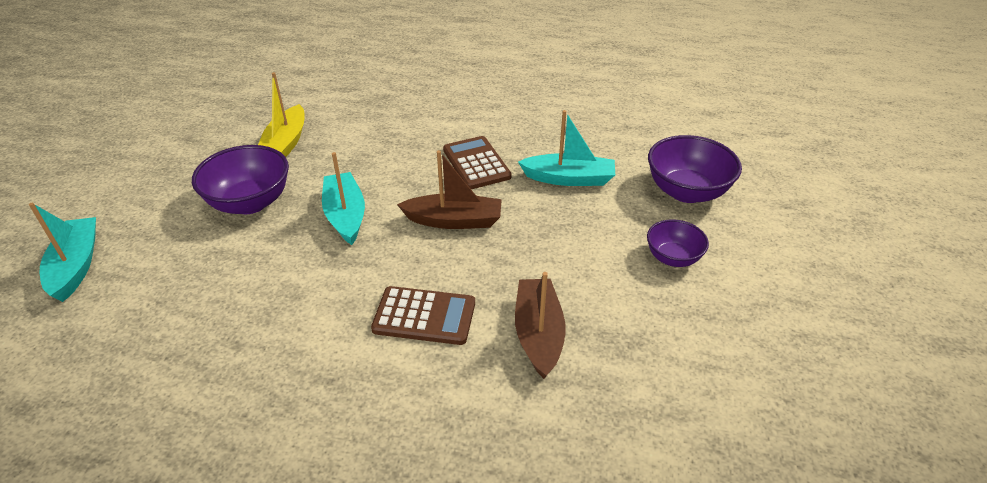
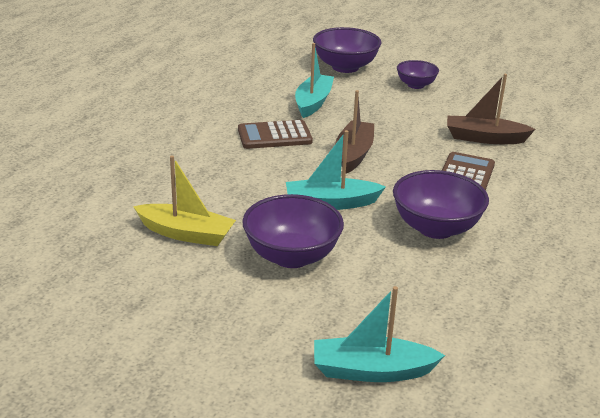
camera: 80 degrees left, 10 degrees down
(302, 295) = (436, 228): none -> purple bowl

